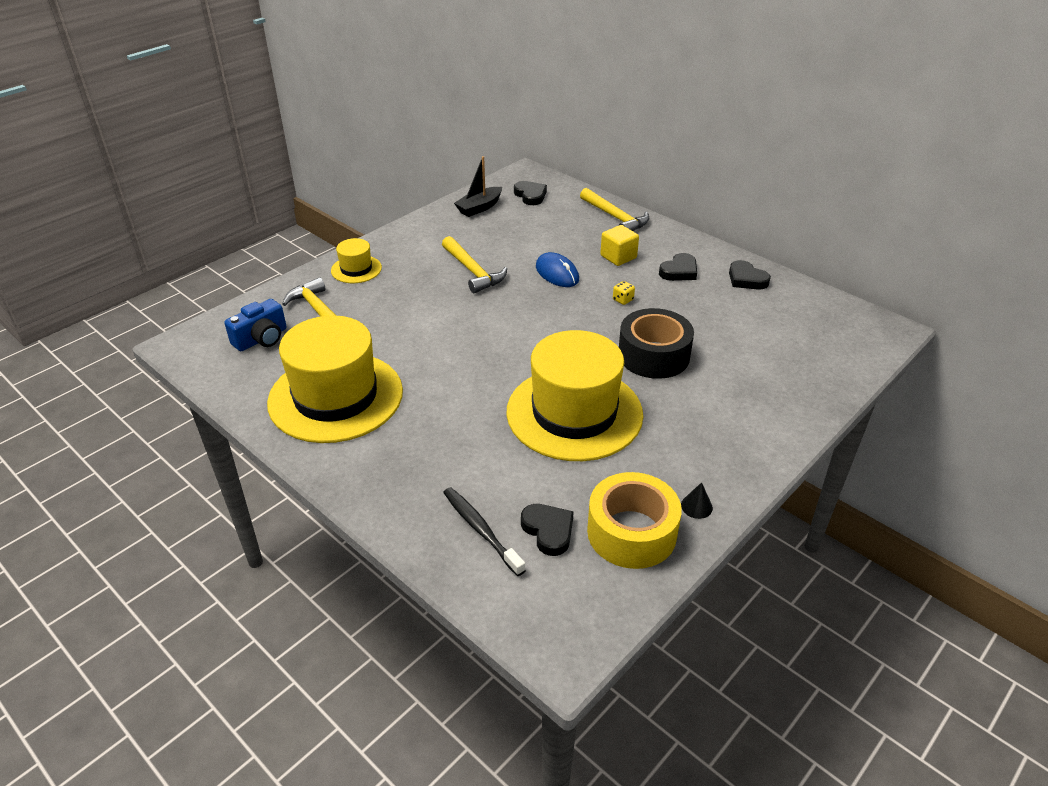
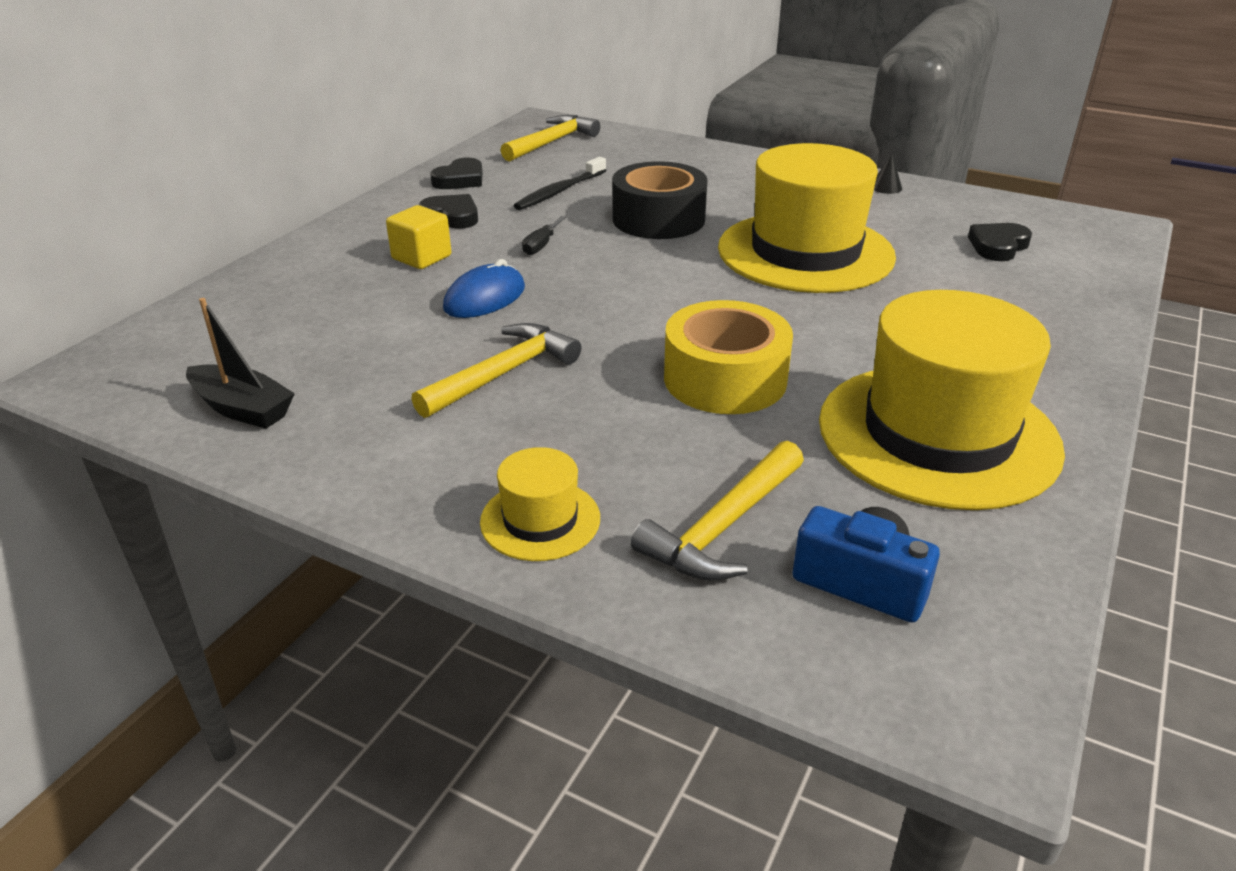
camera: 105 degrees left, 5 degrees down
(481, 530) = (1041, 279): black toothbrush -> black toothbrush (559, 191)
(530, 195) = (191, 357): black heart -> none
(615, 217) = (289, 270): yellow hammer -> yellow hammer (552, 142)
(623, 300) = (541, 245): yellow dice -> black screwdriver
(631, 532) = (952, 210): yellow tape -> yellow tape (725, 379)

